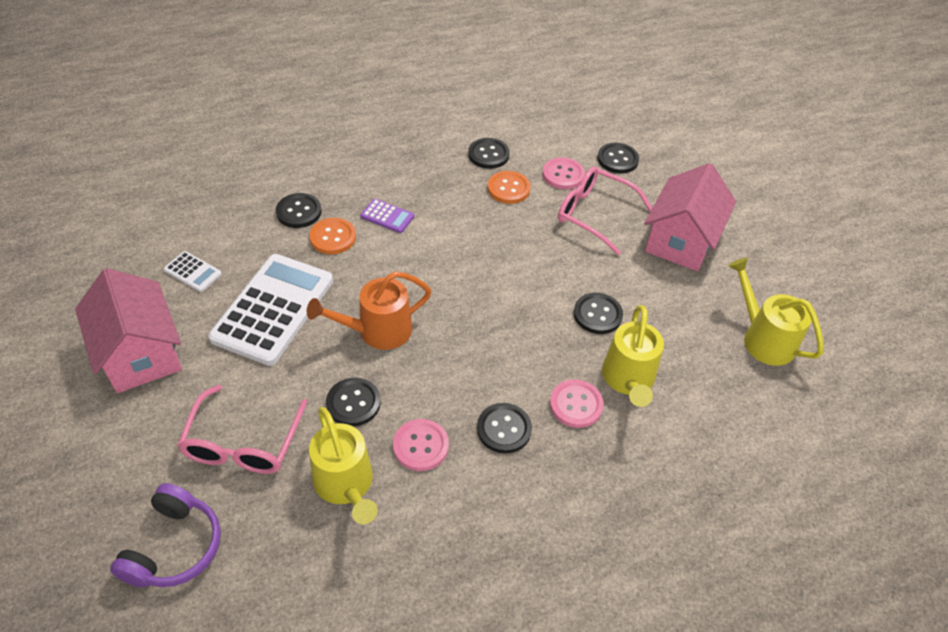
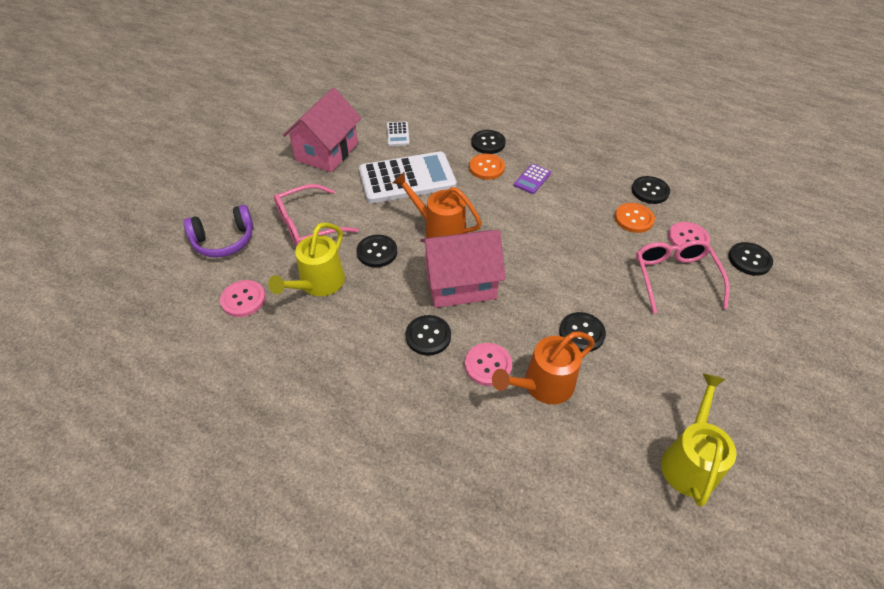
camera: 55 degrees right, 0 degrees up
(387, 216) = (532, 179): purple calculator -> purple calculator turned 45 degrees clockwise
(420, 446) = (376, 301): pink button -> pink button (243, 299)
(628, 380) = (542, 385): yellow watering can -> orange watering can
(681, 240) = (721, 345): pink house -> pink house (460, 283)

